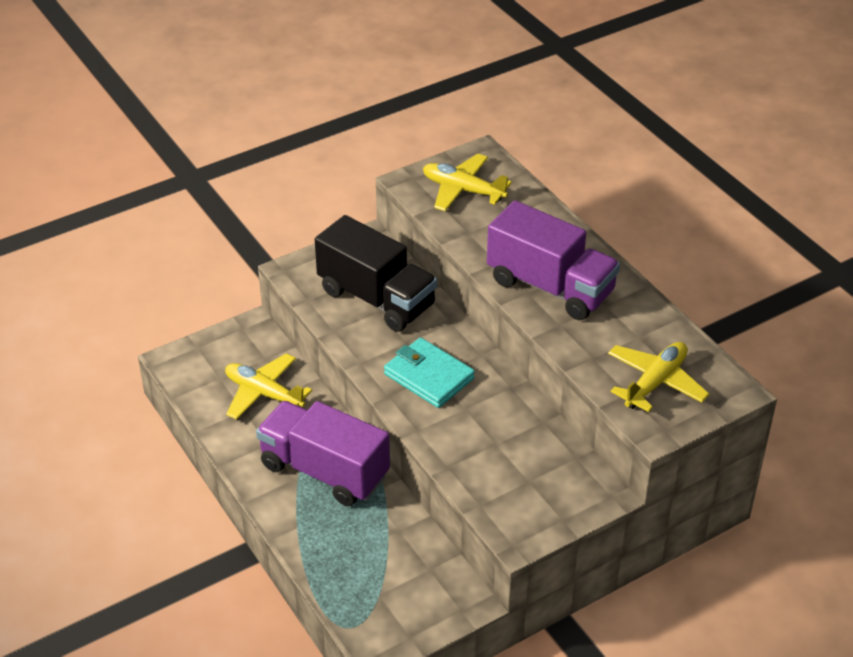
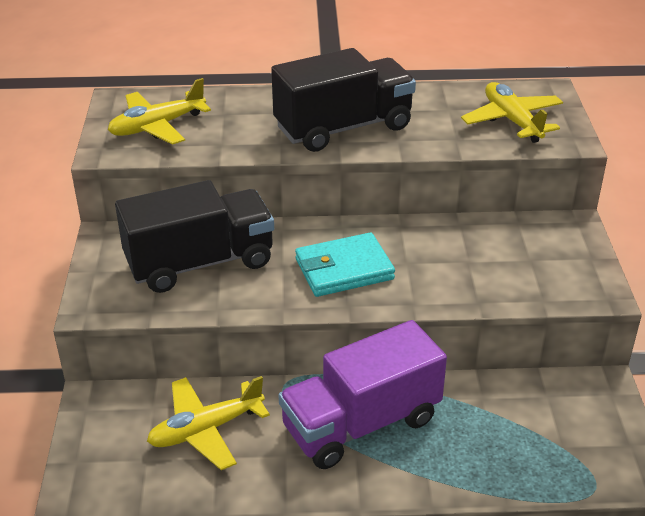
camera: 60 degrees left, 5 degrees down
(550, 287) = (343, 128): purple truck -> black truck

